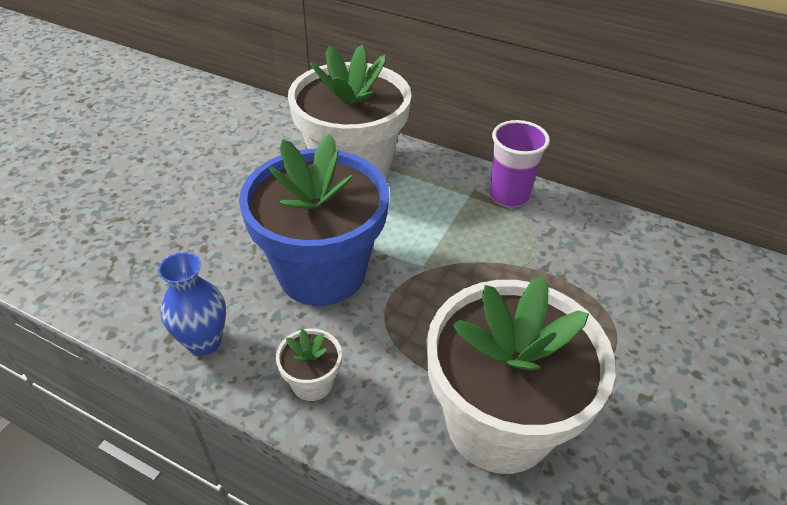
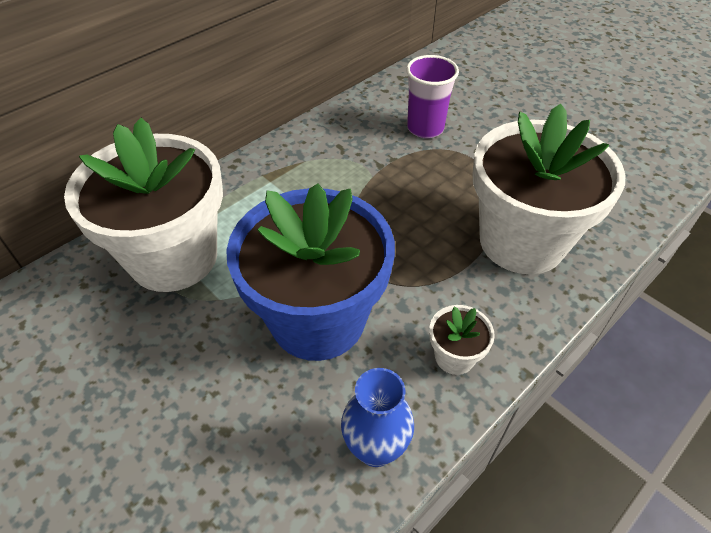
camera: 70 degrees left, 5 degrees up
(509, 196) = (285, 156): purple cup -> purple cup (425, 128)

